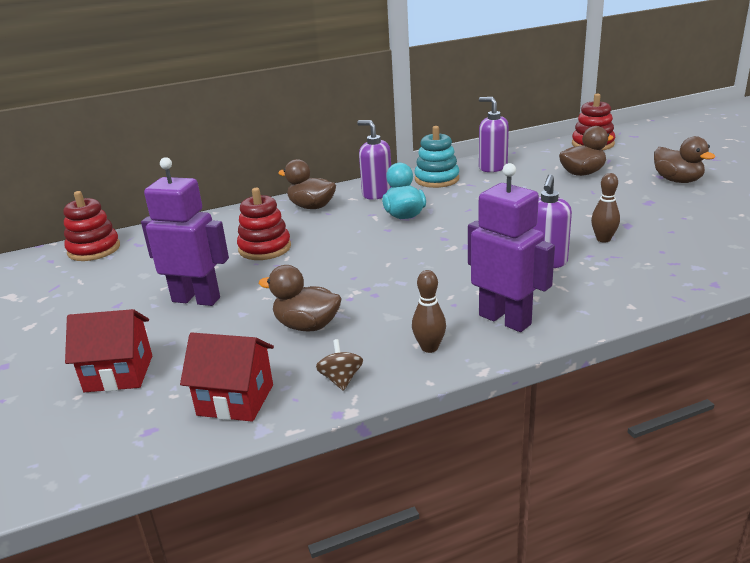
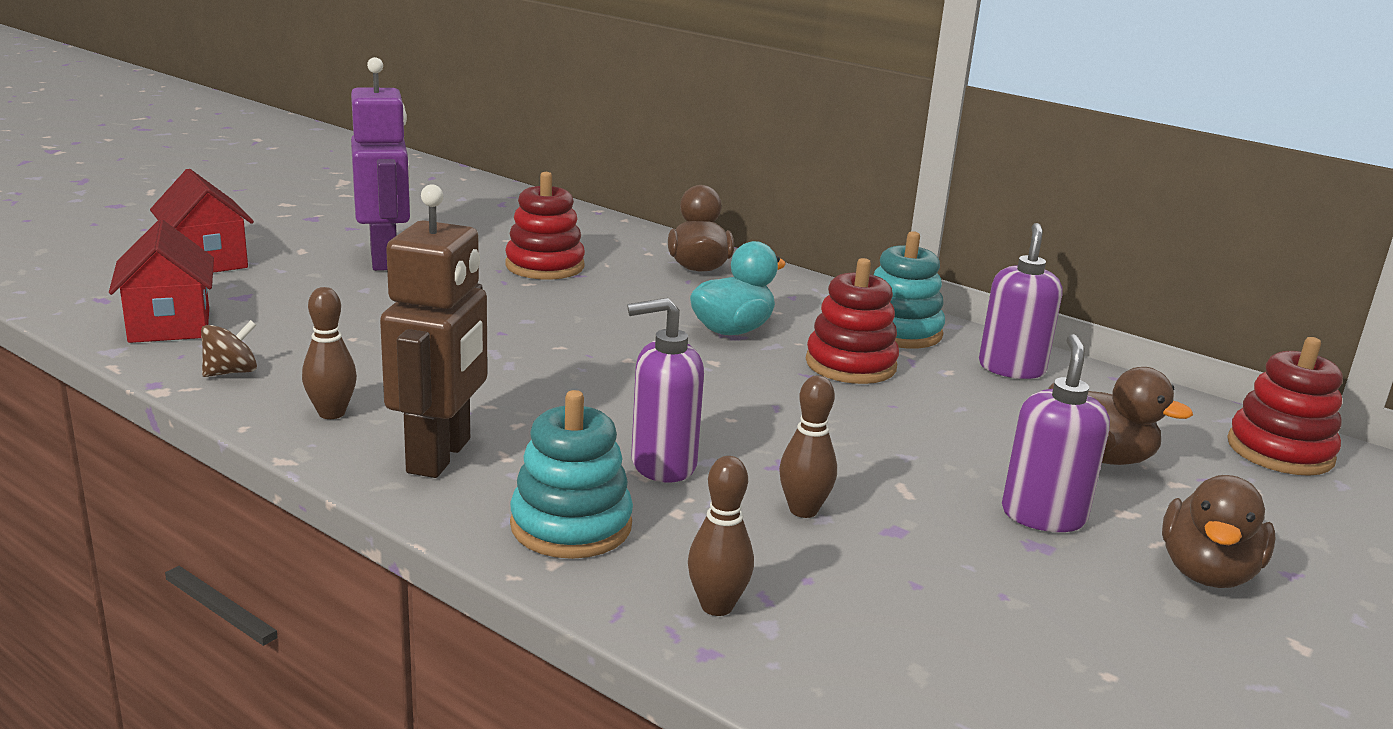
camera: 55 degrees right, 5 degrees down
(94, 249) = (472, 188): red stacking toy -> red stacking toy (850, 365)
(307, 326) = (353, 329): brown duck -> none
(377, 194) = (789, 299): purple soap dispenser -> purple soap dispenser (1043, 516)
(505, 319) = (440, 456): purple robot -> brown robot
(596, 295) = (571, 525): none -> turquoise stacking toy
(679, 274) = (717, 606): none -> brown bowling pin

